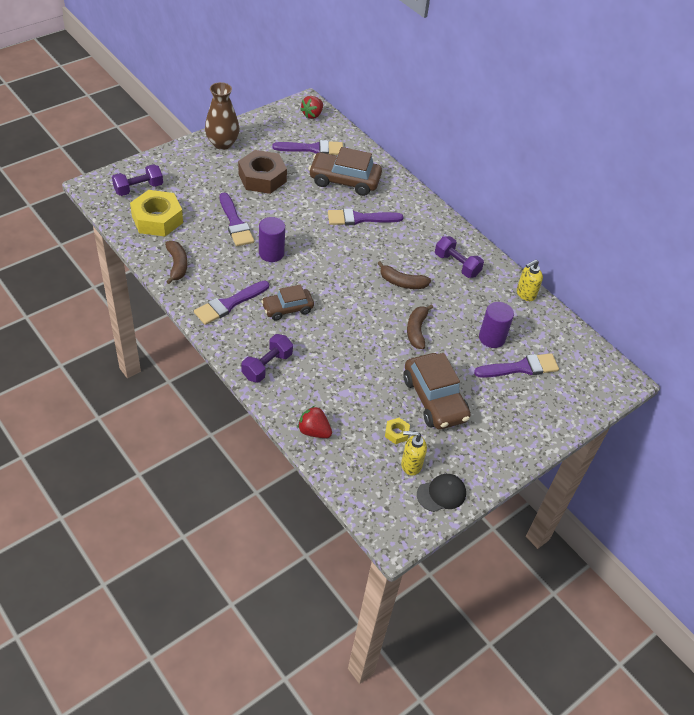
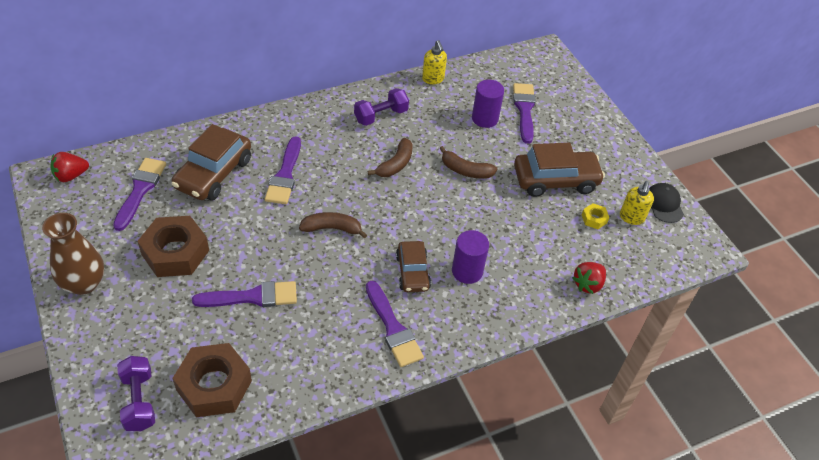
camera: 75 degrees left, 0 degrees up
(157, 219) = (214, 385): yellow nut -> brown nut
(177, 265) = (311, 374): brown banana -> brown banana (332, 228)
(267, 366) = (495, 308): purple dumbbell -> none
(271, 253) = (318, 270): purple cylinder -> purple cylinder (467, 271)
(312, 115) = (71, 176): red strawberry -> red strawberry turned 105 degrees clockwise

